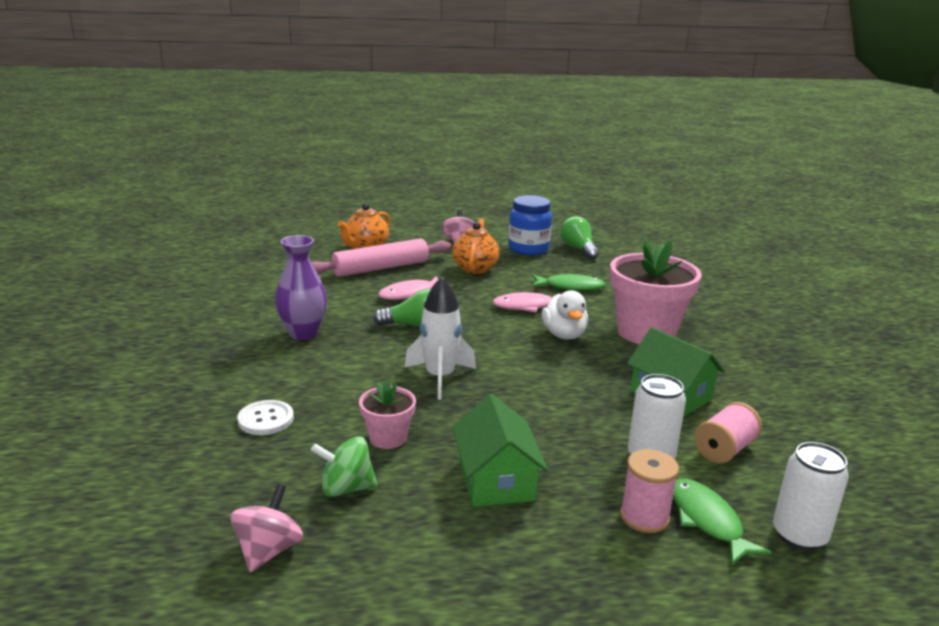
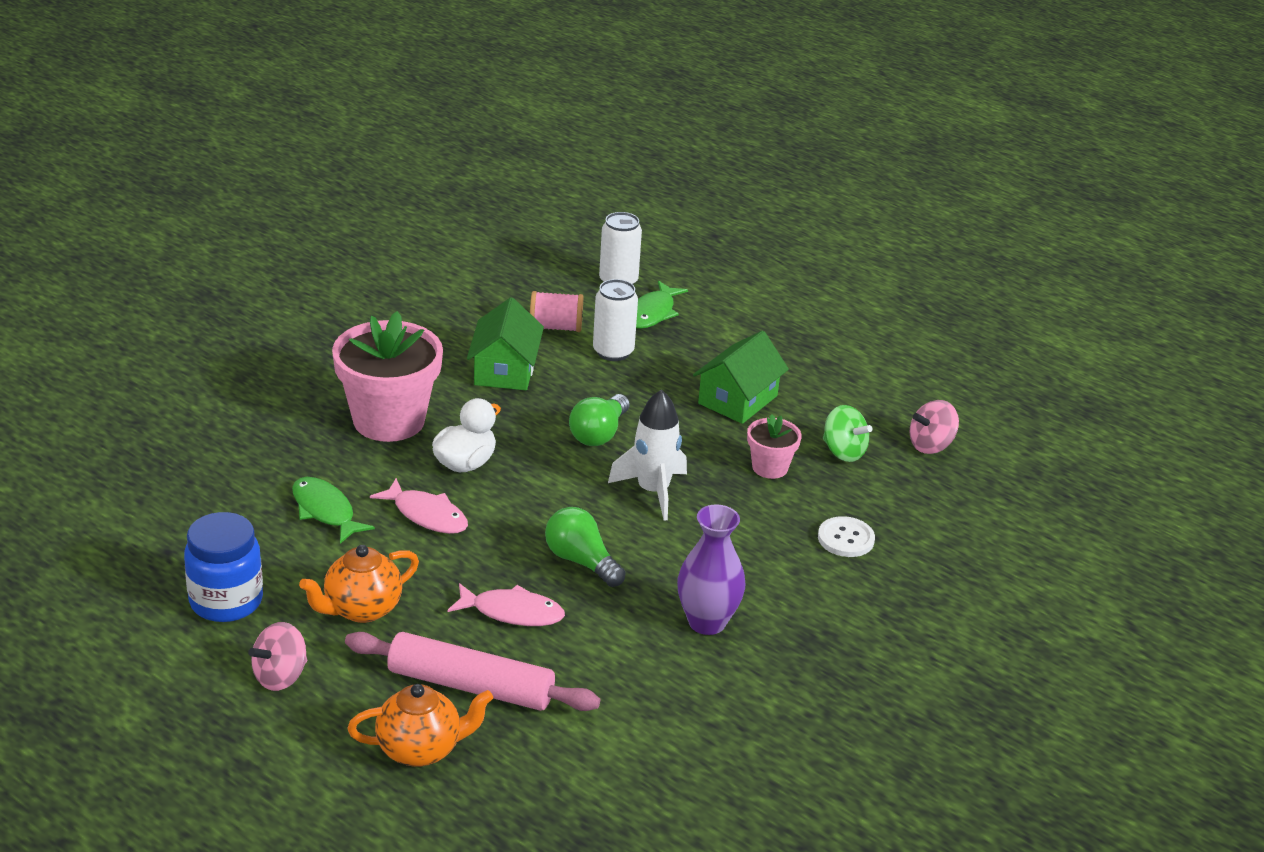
camera: 135 degrees left, 10 degrees up
(578, 249) = (170, 559): green light bulb -> green light bulb (599, 434)
(644, 517) = (684, 334): pink spool -> none

